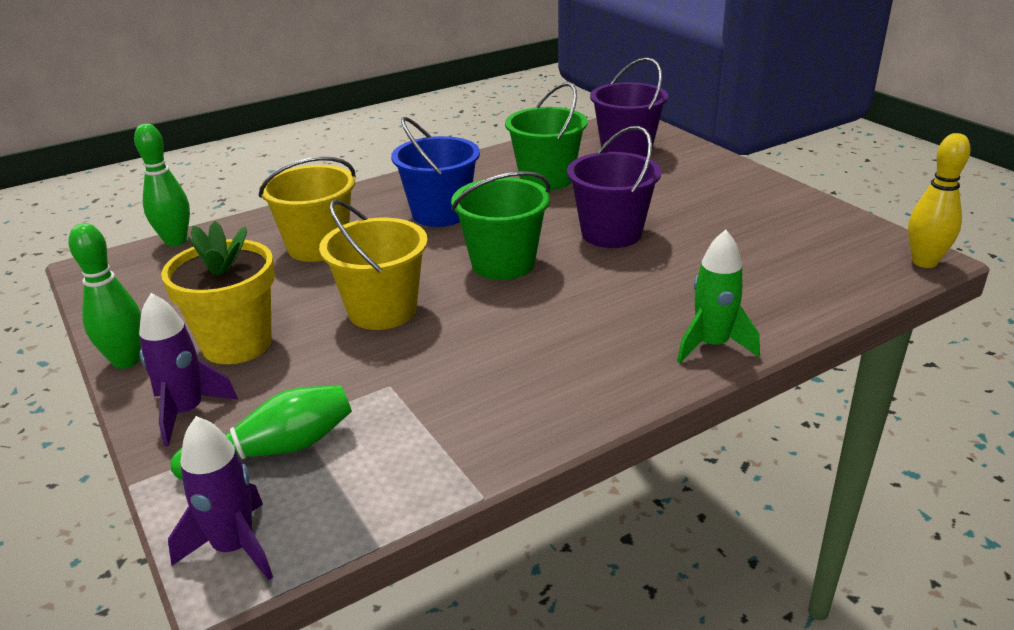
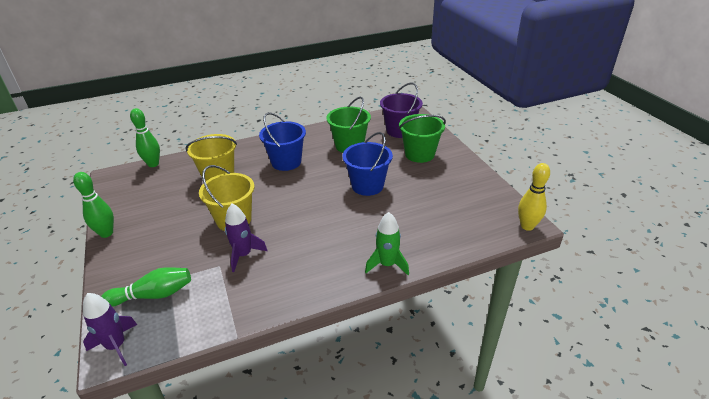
camera: 10 degrees right, 5 degrees up
(187, 412) = (122, 267): purple rocket -> purple rocket (243, 255)
(237, 344) = (159, 230): yellow flower pot -> none
(503, 263) = (304, 198): green bucket -> green bucket (419, 154)
(611, 233) = (367, 185): purple bucket -> blue bucket

